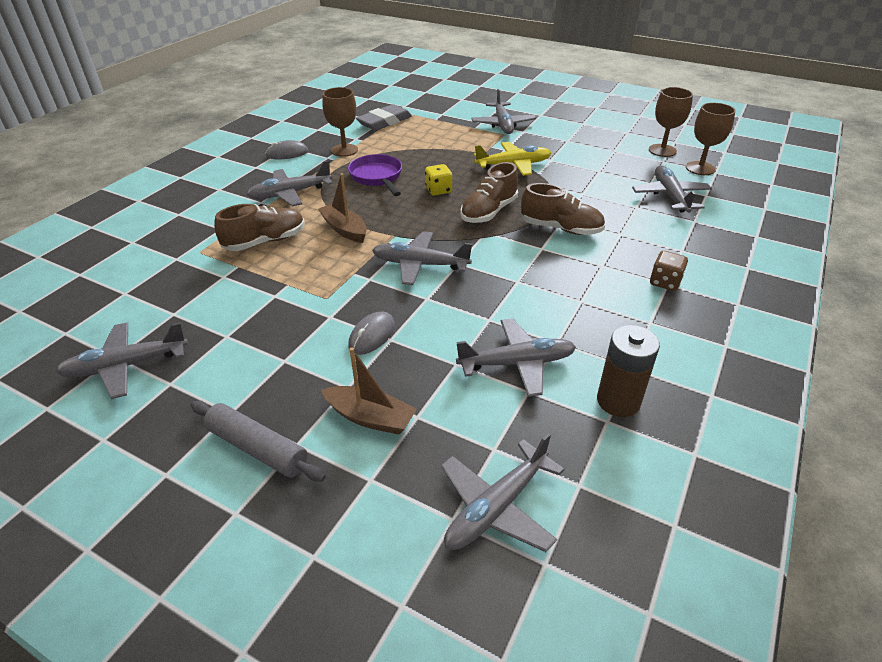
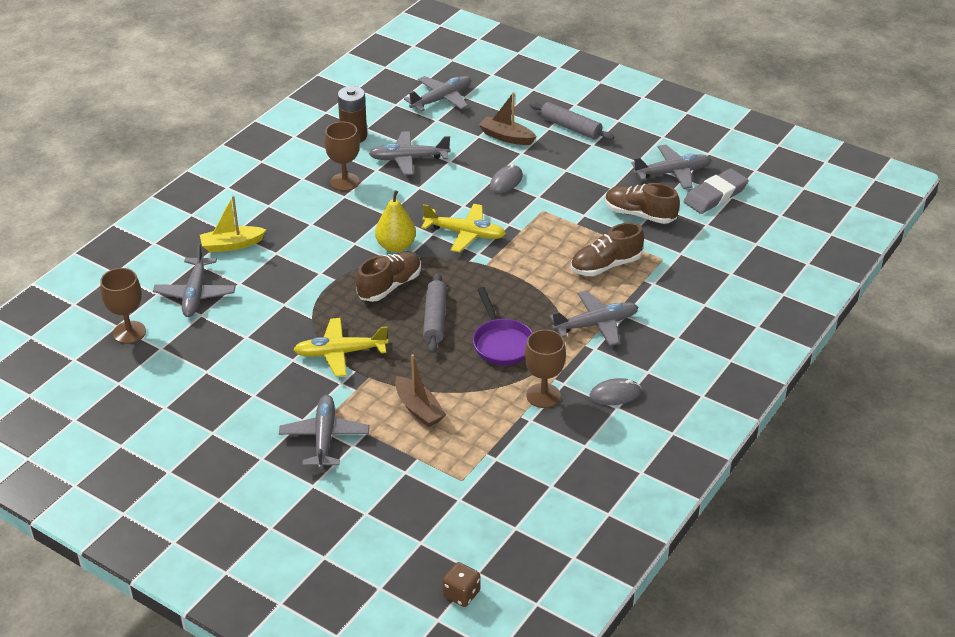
camera: 175 degrees left, 0 degrees up
(344, 229) = (533, 274): brown boat -> brown boat (418, 409)
(384, 122) = (490, 457): grey eraser -> grey eraser (715, 195)
(420, 265) = (465, 233): grey plane -> yellow plane
(438, 190) = (435, 319): yellow dice -> grey rolling pin
(495, 247) = (396, 246): none -> yellow pear
(561, 228) = (328, 262): brown shoe -> brown shoe (640, 214)
(662, 150) = (148, 366): brown goblet -> brown goblet (344, 182)
(665, 282) = (269, 206): brown dice -> brown dice (461, 594)
(672, 238) = (232, 245): none -> yellow boat

